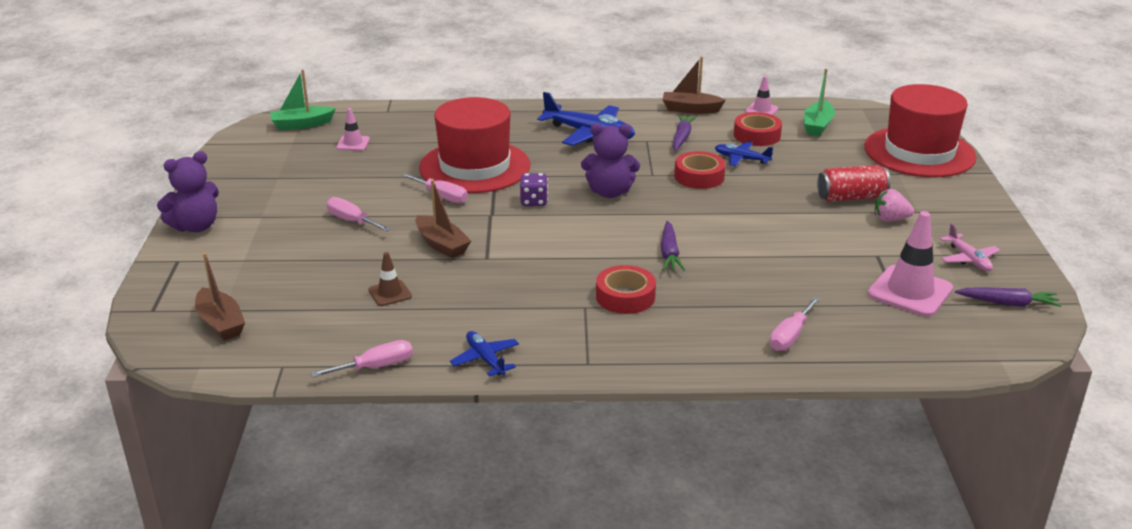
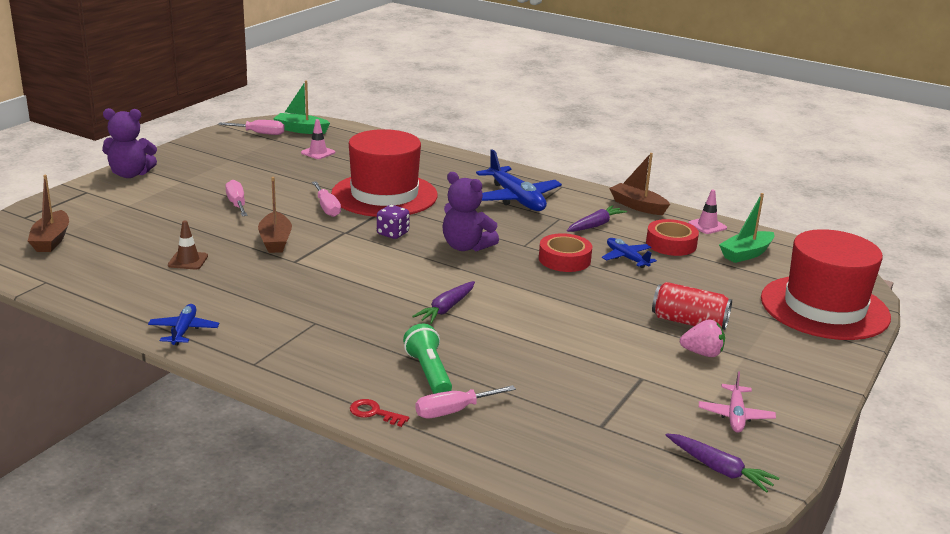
camera: 30 degrees right, 5 degrees down
(376, 367) = (102, 306): pink screwdriver -> pink screwdriver (260, 133)
(625, 297) = (359, 327): red tape -> none
(731, 313) = (428, 373): none -> green flashlight
(737, 363) = (374, 413): none -> red key
(890, 219) = (702, 353): pink strawberry -> pink strawberry turned 150 degrees clockwise
(910, 291) = (628, 420): pink traffic cone -> none

